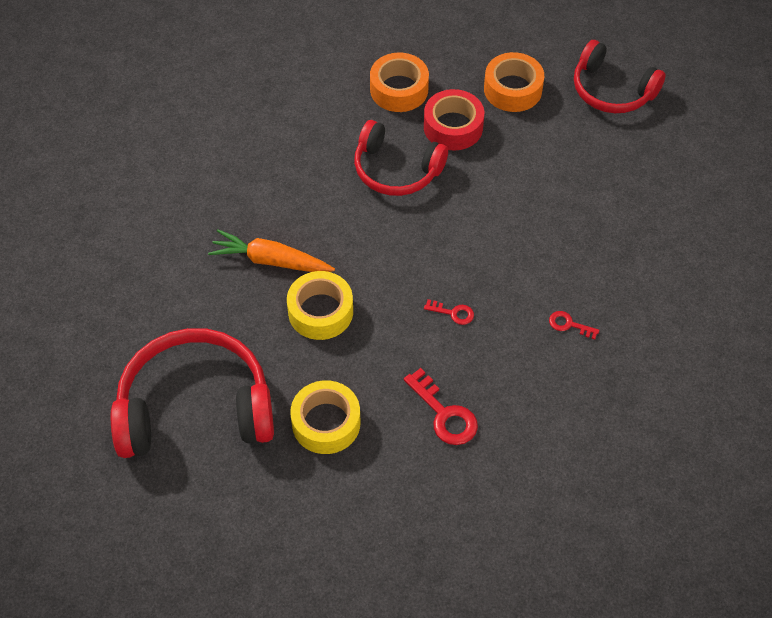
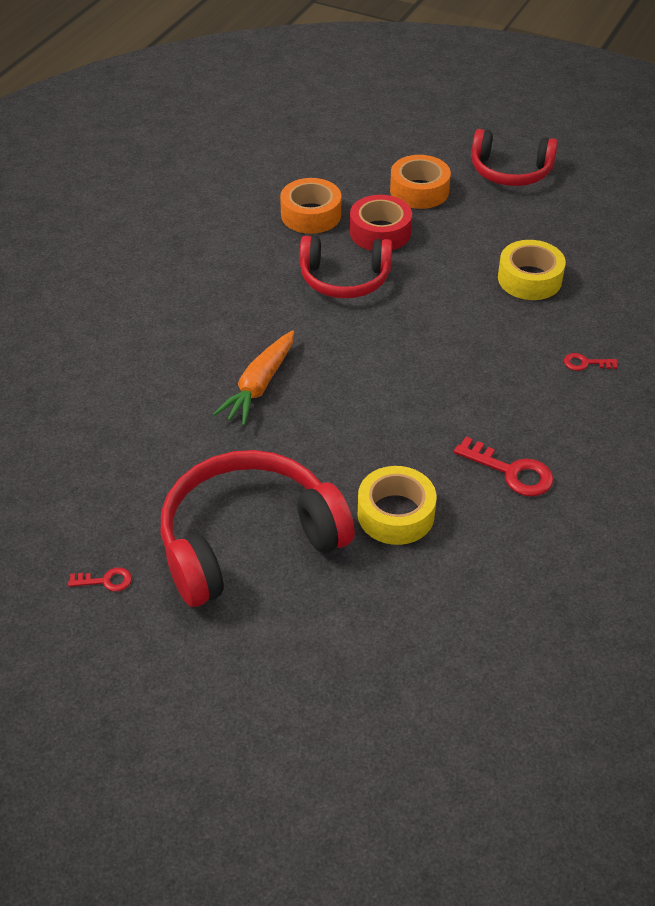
camera: 20 degrees left, 10 degrees down
(270, 261) = (259, 386): orange carrot -> orange carrot turned 60 degrees counterclockwise
(320, 311) = (335, 416): yellow tape -> yellow tape (529, 279)
(453, 313) = (469, 383): red key -> red key (106, 581)

